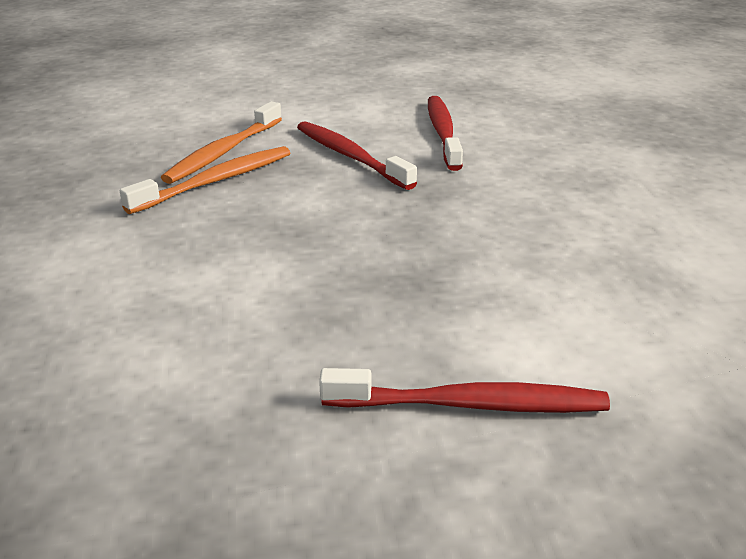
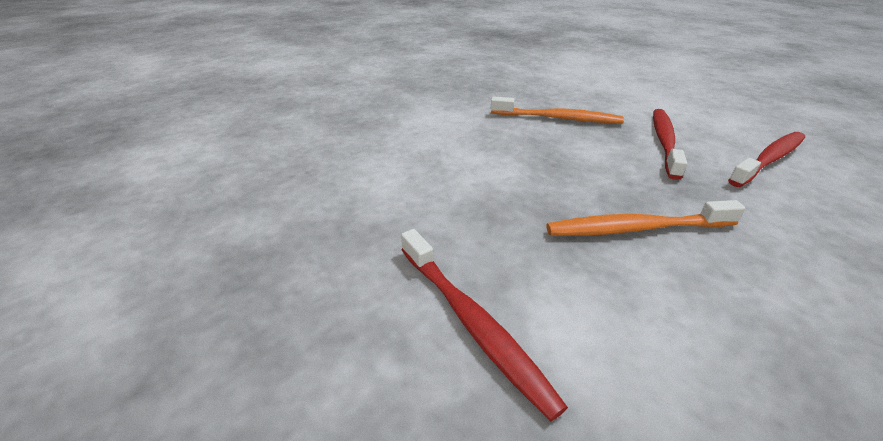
camera: 55 degrees right, 5 degrees up
(223, 152) = (588, 107): orange toothbrush -> orange toothbrush (636, 228)

